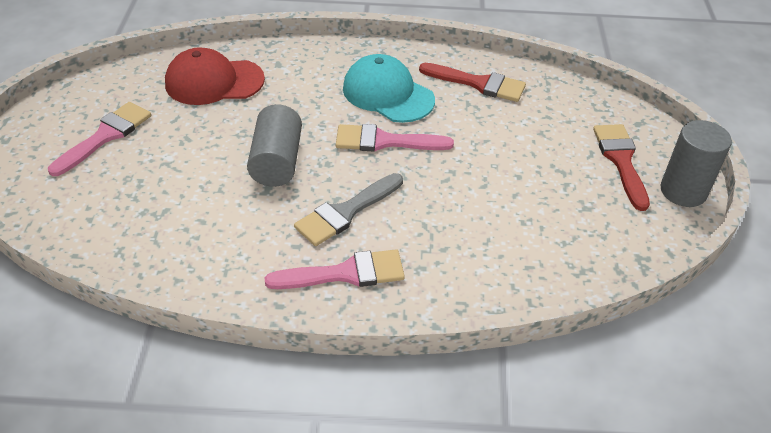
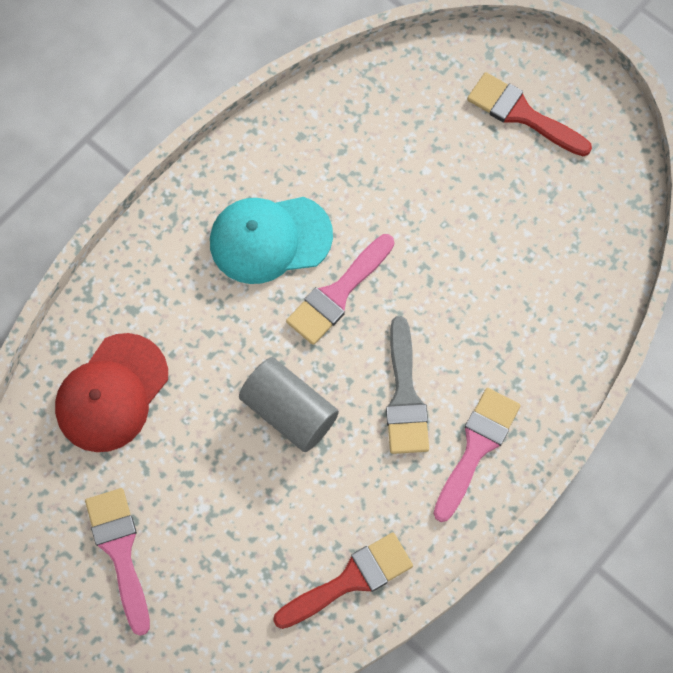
camera: 50 degrees left, 25 degrees up
(478, 83) = (322, 143): red brush -> red brush (350, 580)
(683, 191) = (594, 99): grey cylinder -> none

